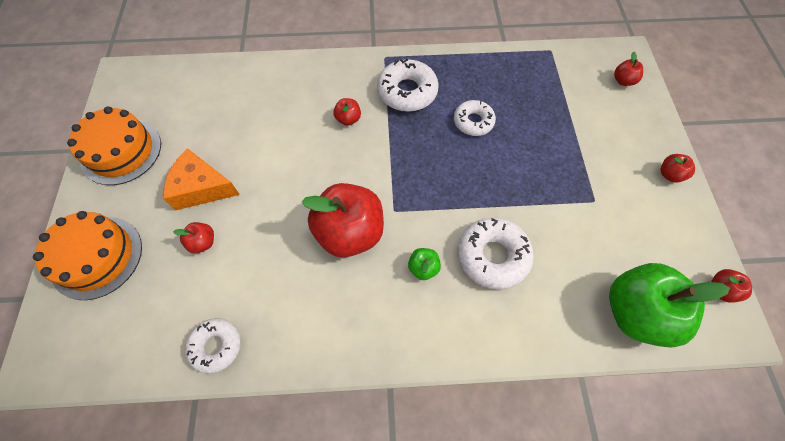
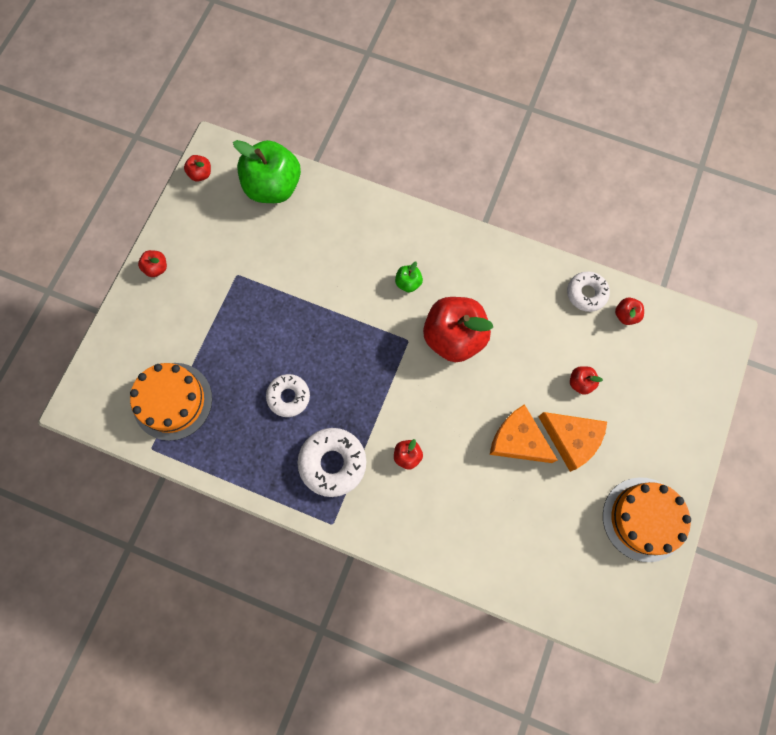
camera: 155 degrees left, 10 degrees up
(97, 257) = (673, 408): orange cake -> orange cake (172, 401)
(253, 167) = (517, 440): none -> orange cheese
(492, 256) = (349, 268): white donut -> none
(623, 81) = (112, 376): red apple -> red apple (625, 315)

